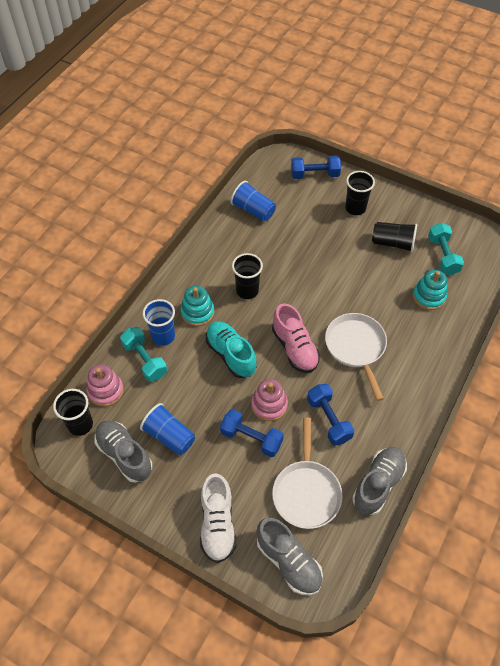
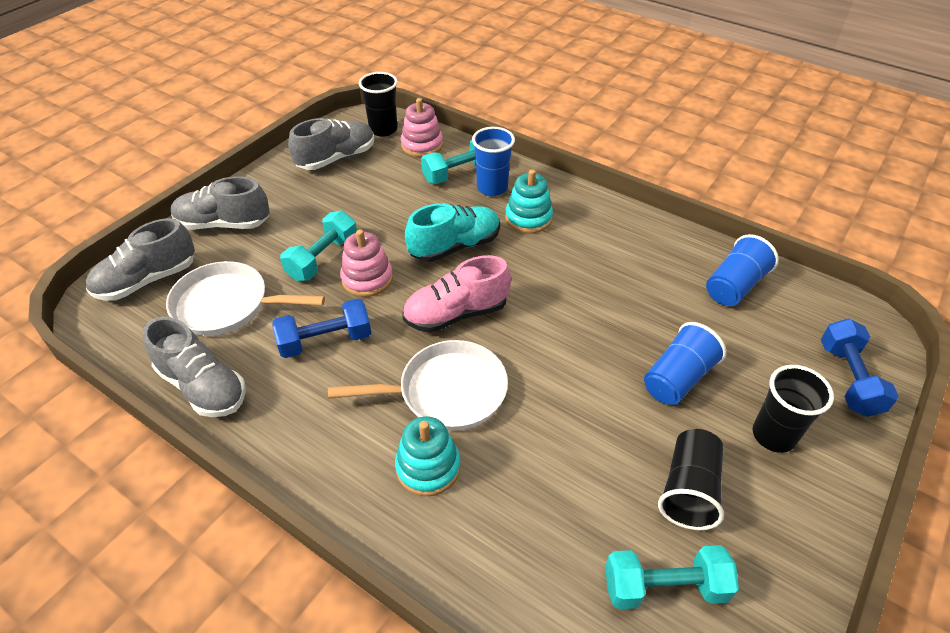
camera: 95 degrees right, 10 degrees down
(169, 436) = (349, 190): blue cup -> blue cup (678, 378)
(217, 524) = (223, 224): white shoe -> grey shoe
(247, 290) = (566, 269): black cup -> none
(251, 438) = (323, 258): blue dumbbell -> turquoise dumbbell
(429, 296) = (551, 533): turquoise stacking toy -> turquoise stacking toy (428, 467)

